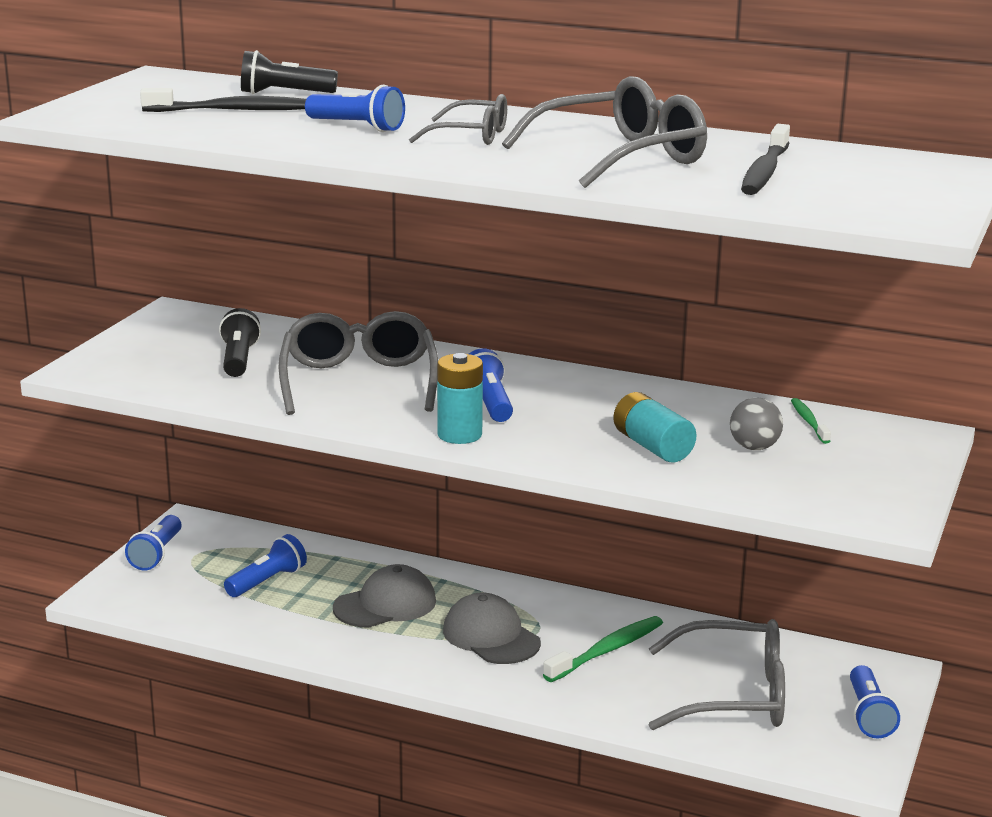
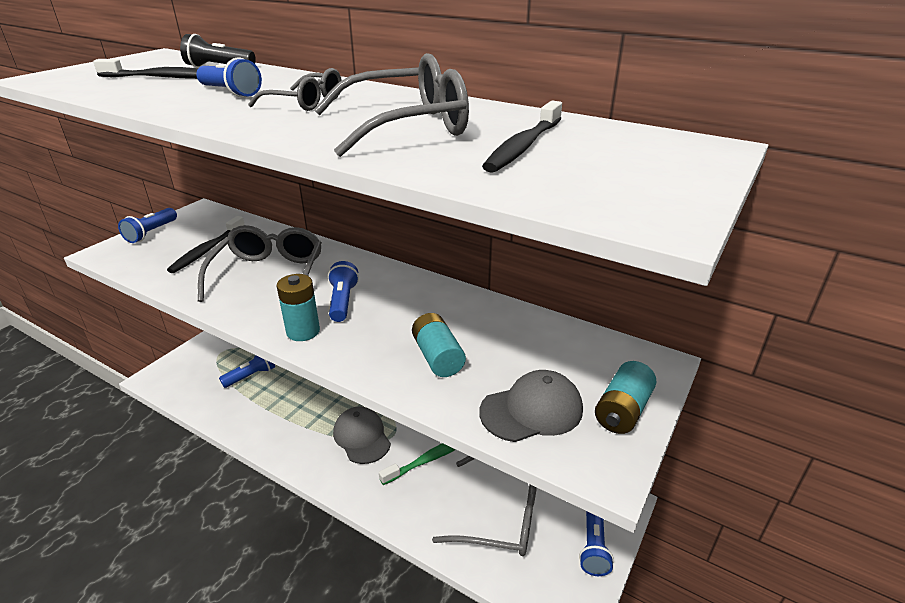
camera: 10 degrees right, 10 degrees up
(157, 554) = (201, 349): blue flashlight -> blue flashlight (151, 233)
(239, 360) = (207, 250): black flashlight -> black toothbrush
(385, 604) = (309, 402): grey cap -> grey cap (532, 410)
(754, 447) = (516, 365): grey ball -> none
(809, 422) = (568, 340): green toothbrush -> none
(894, 475) = (622, 410): none -> turquoise battery

